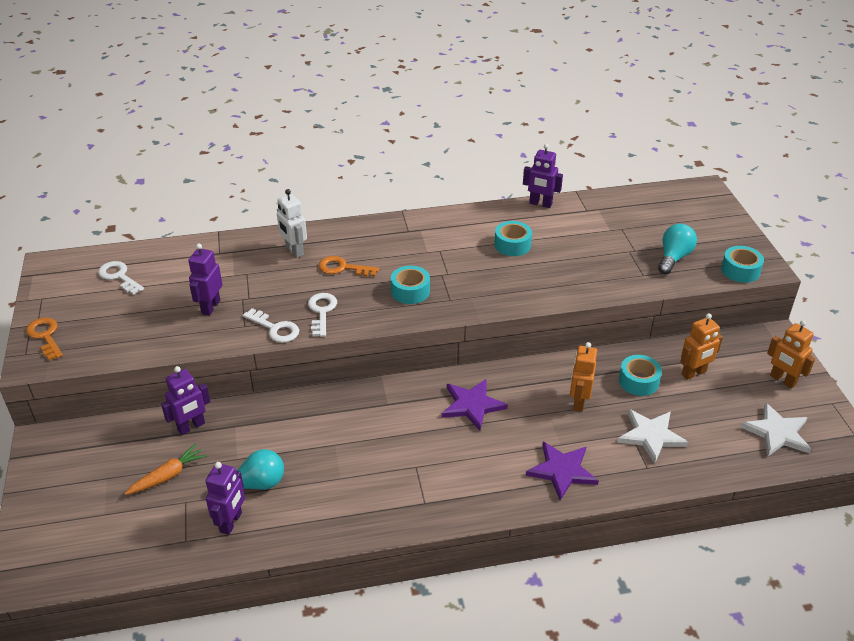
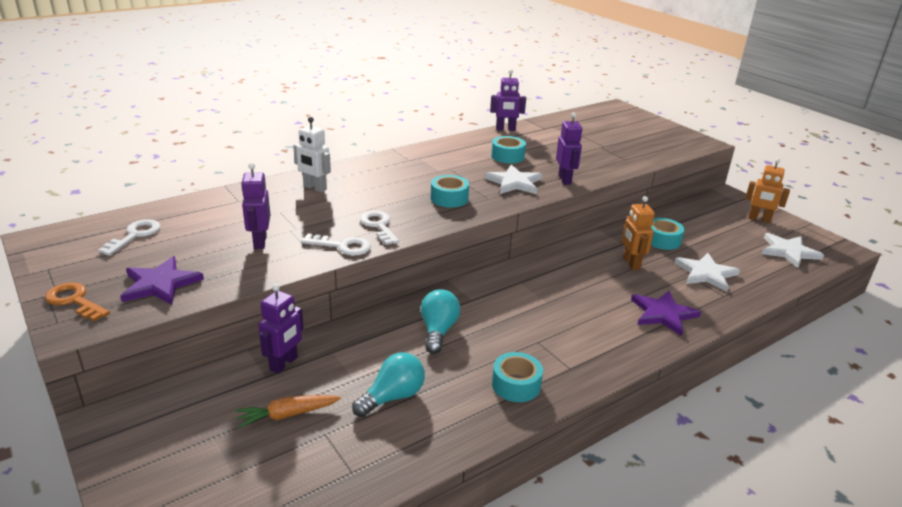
camera: 25 degrees left, 10 degrees down
(119, 276) = (135, 235): white key -> white key turned 90 degrees clockwise
(168, 476) = (287, 415): orange carrot -> orange carrot turned 135 degrees counterclockwise
(231, 522) = (391, 439): purple robot -> purple robot (565, 179)
(343, 268) = (372, 192): orange key -> none
(472, 405) = (547, 284): purple star -> purple star (160, 284)
(491, 284) = (514, 182): none -> white star
(673, 258) = (637, 146): turquoise light bulb -> turquoise light bulb (438, 331)
(694, 373) = (696, 227): orange robot -> none
(740, 270) = (690, 146): turquoise tape -> turquoise tape (516, 385)

